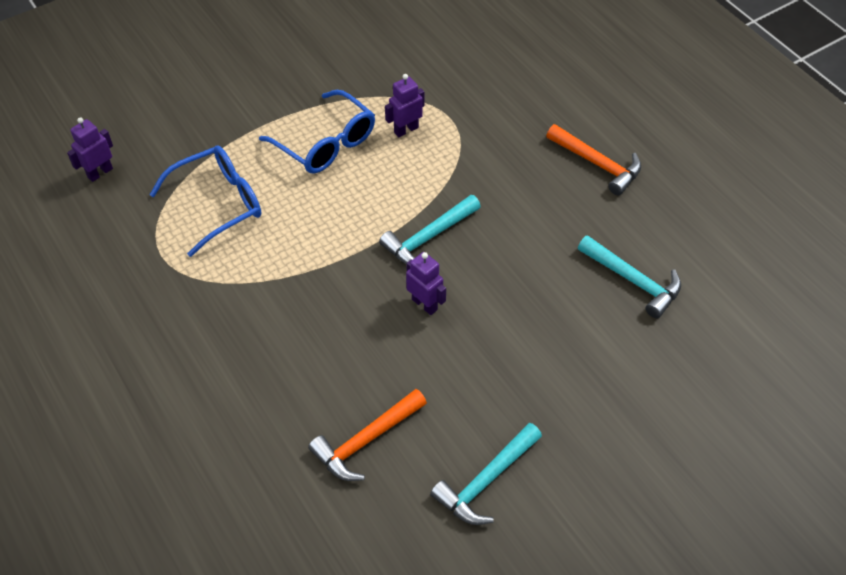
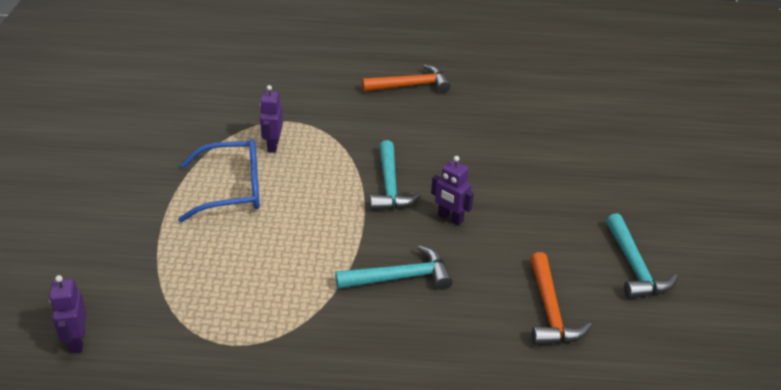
camera: 55 degrees left, 15 degrees down
(218, 204) = (218, 280): blue glasses -> none
(424, 304) = (450, 218): purple robot -> purple robot turned 135 degrees counterclockwise
(633, 281) = (523, 122): turquoise hammer -> turquoise hammer (400, 277)

